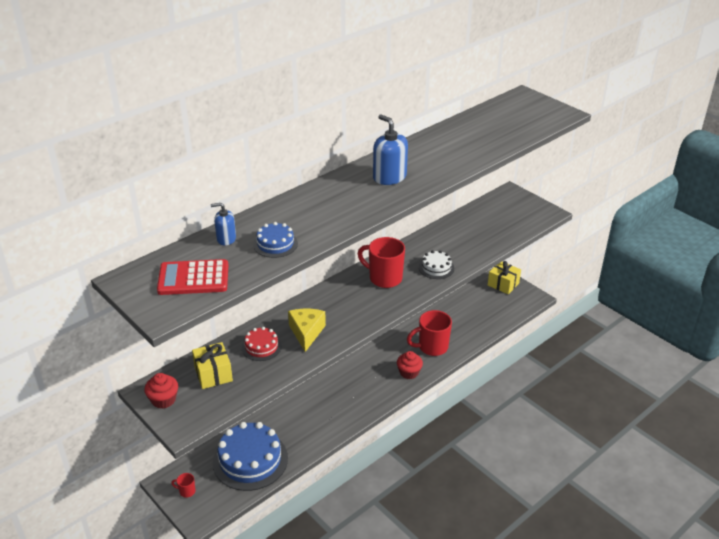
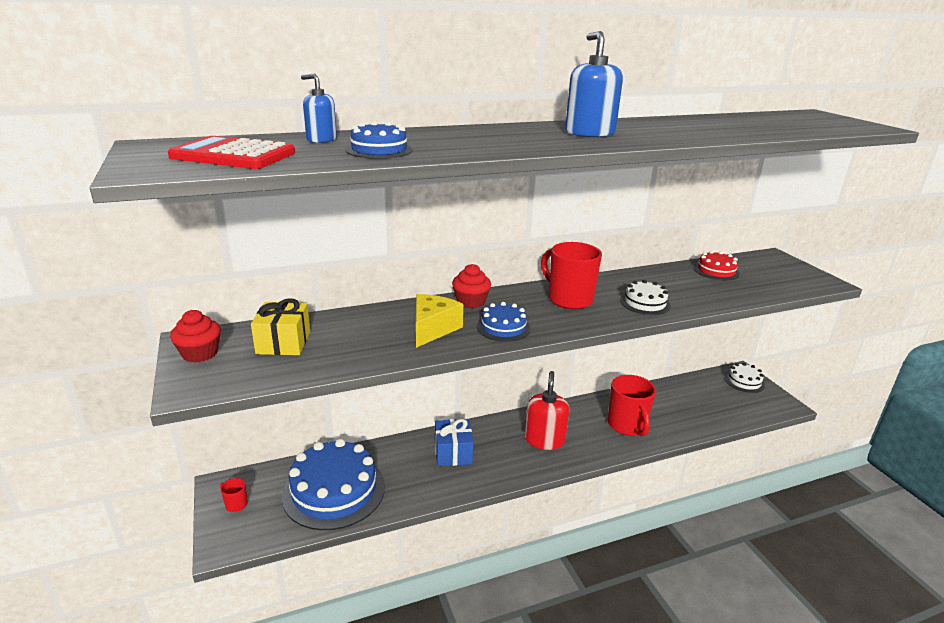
camera: 20 degrees right, 10 degrees down
(261, 347) = (365, 330): red cake -> red cake (716, 271)
(318, 406) = (453, 452): none -> blue gift
(352, 318) = (503, 327): none -> blue cake
(378, 376) = (544, 440): none -> red soap dispenser
(409, 372) = (585, 446): red cupcake -> red cupcake (471, 302)
(432, 347) = (627, 425): red mug -> red mug turned 105 degrees counterclockwise
(503, 284) = (744, 381): yellow gift -> white cake

